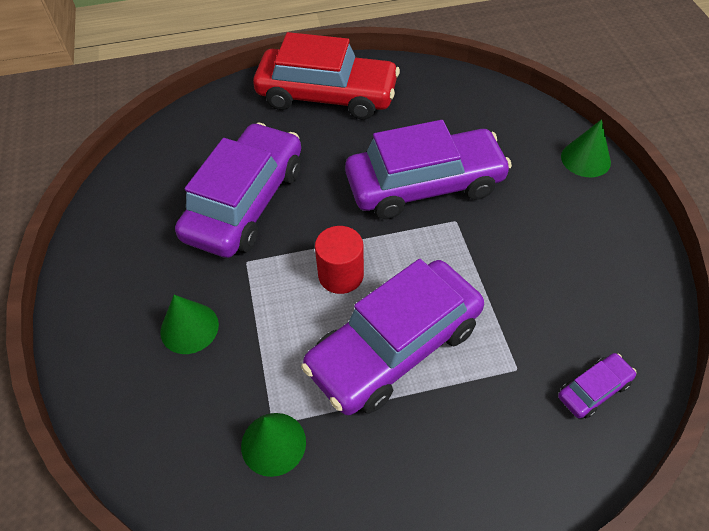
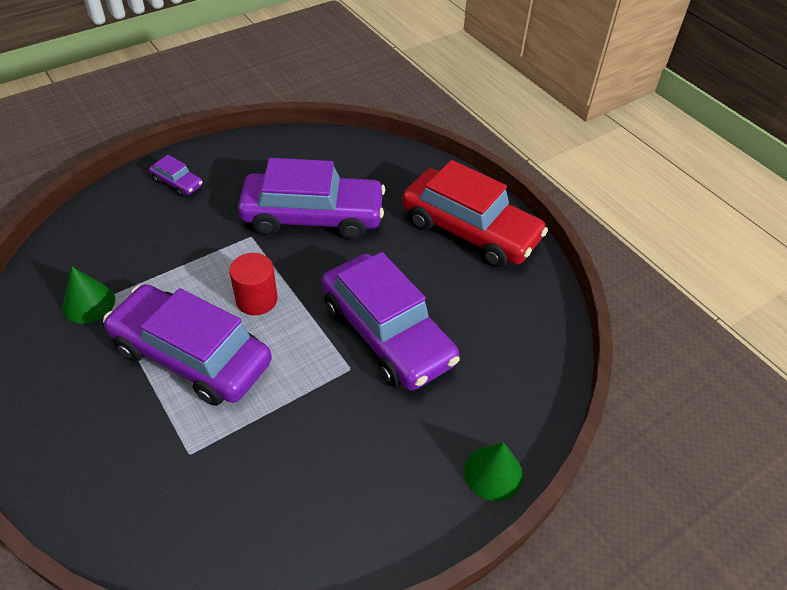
camera: 65 degrees right, 5 degrees down
(189, 328) = (179, 225): green cone -> none
(327, 96) = (469, 230): red car -> red car turned 45 degrees counterclockwise
(593, 390) = (179, 524): purple car -> purple car (177, 183)

